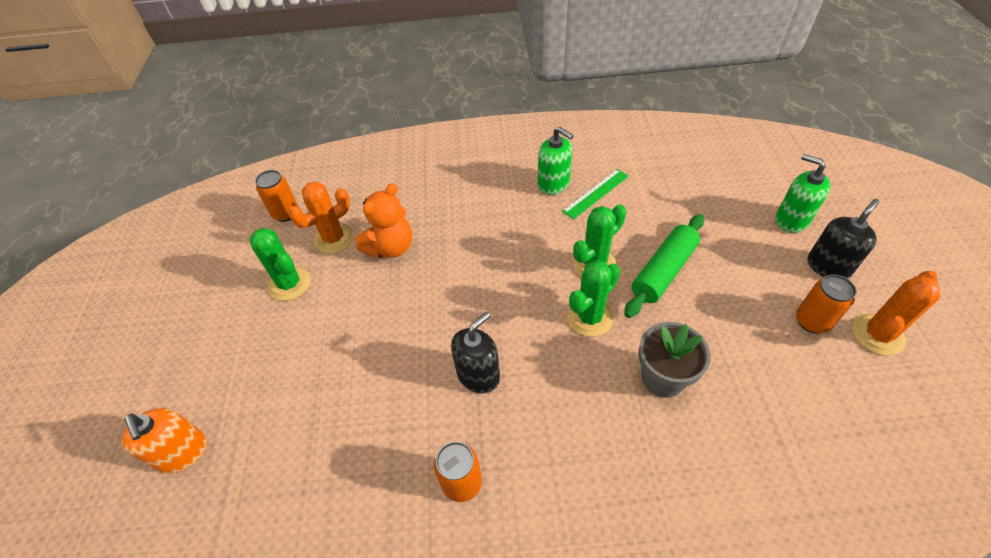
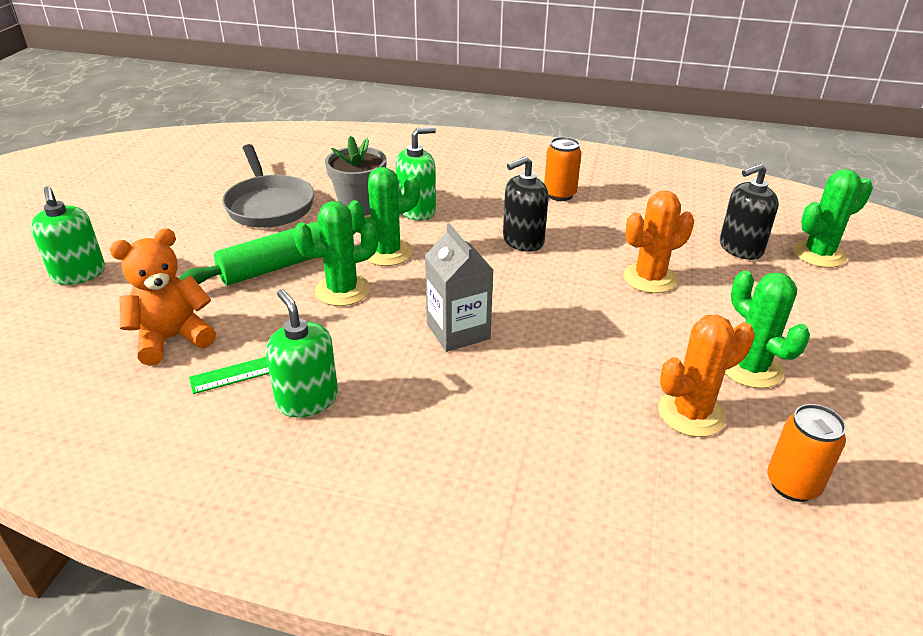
camera: 165 degrees left, 15 degrees down
(183, 453) = (818, 254): orange soap dispenser -> green cactus
(391, 247) = (598, 376): orange teddy bear -> orange teddy bear (172, 338)
(492, 254) = (458, 331): none -> grey carton
(602, 390) = (417, 211): none -> green soap dispenser
(748, 348) = (269, 205): none -> grey pan
(812, 321) = (193, 206): orange can -> none
(828, 266) = (115, 233): black soap dispenser -> black soap dispenser (740, 248)
(877, 334) = (157, 190): orange cactus -> orange cactus (649, 278)

